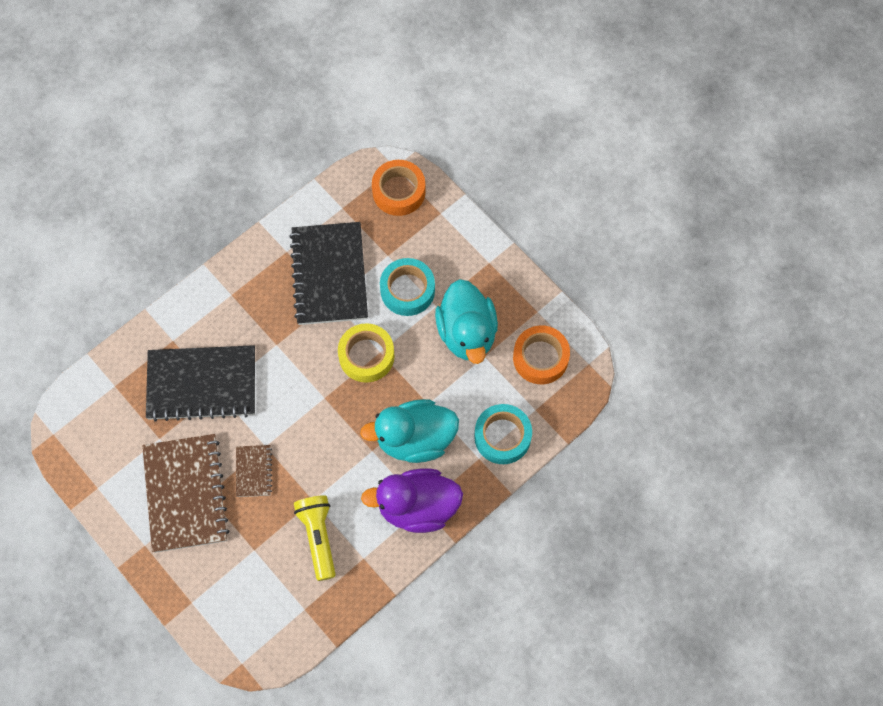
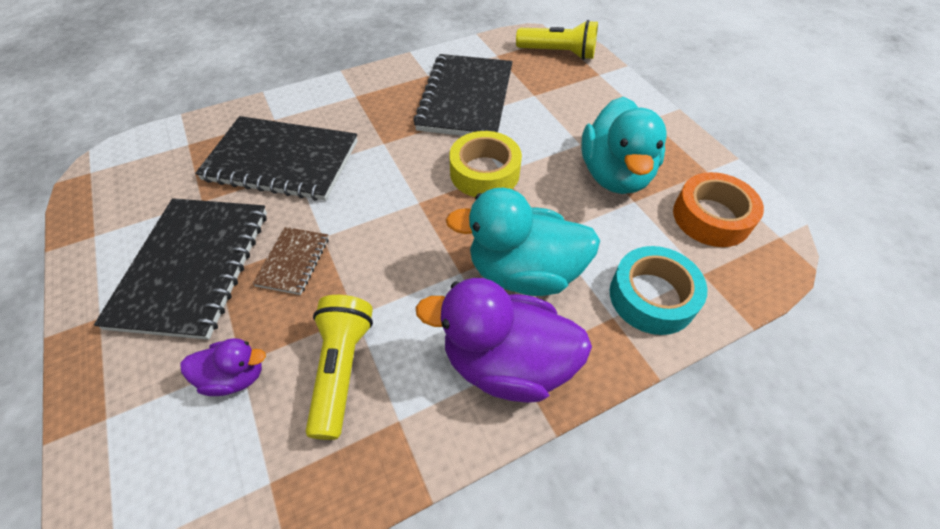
camera: 15 degrees right, 15 degrees down
(186, 494) = (193, 267): brown notebook -> black notebook
(255, 559) = (235, 376): none -> purple duck
(399, 191) = (558, 53): orange tape -> yellow flashlight
(407, 290) = (549, 125): turquoise tape -> none

